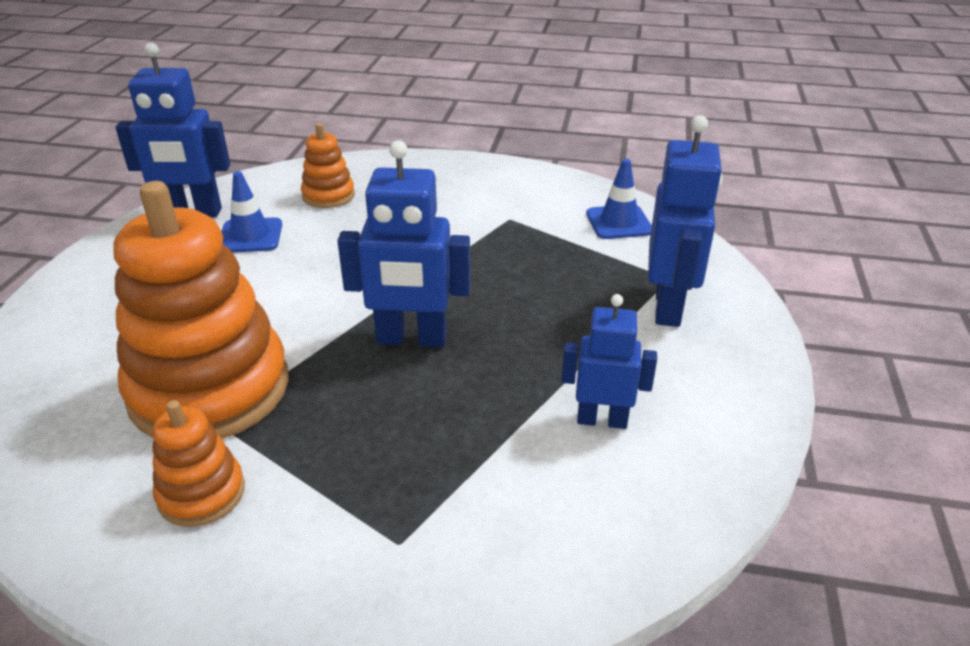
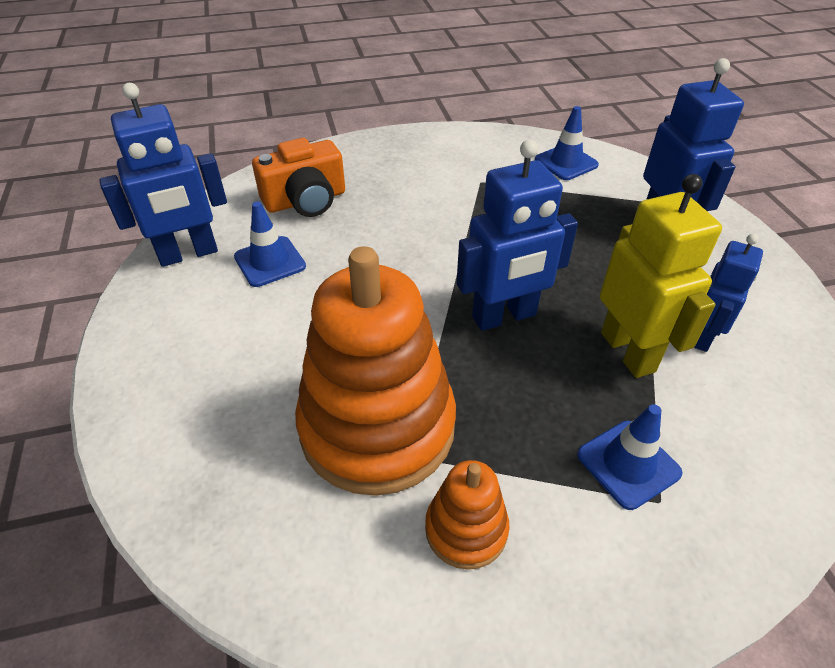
camera: 25 degrees left, 10 degrees up
(328, 195) = (306, 200): orange stacking toy -> orange camera
(401, 500) = (628, 464): none -> blue traffic cone
(504, 407) = (628, 351): none -> yellow robot
(602, 420) = (703, 336): blue robot -> blue robot turned 135 degrees clockwise

